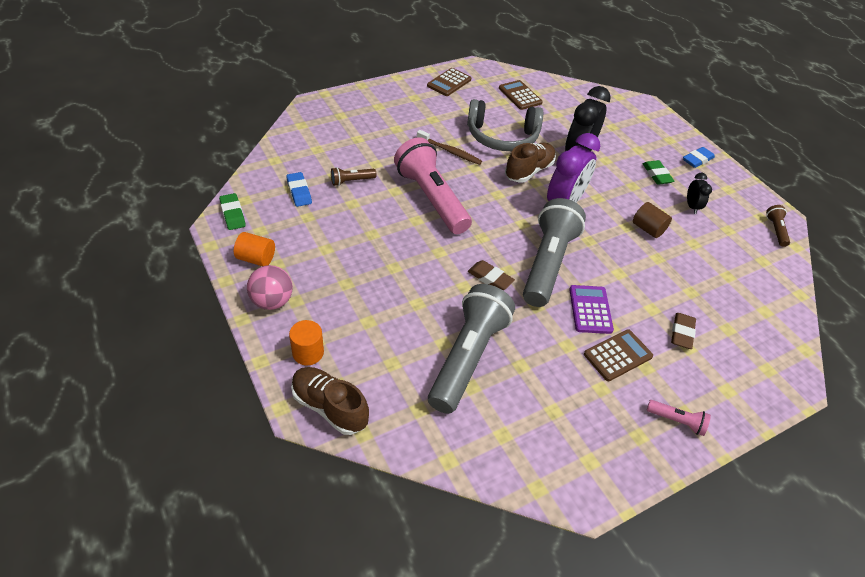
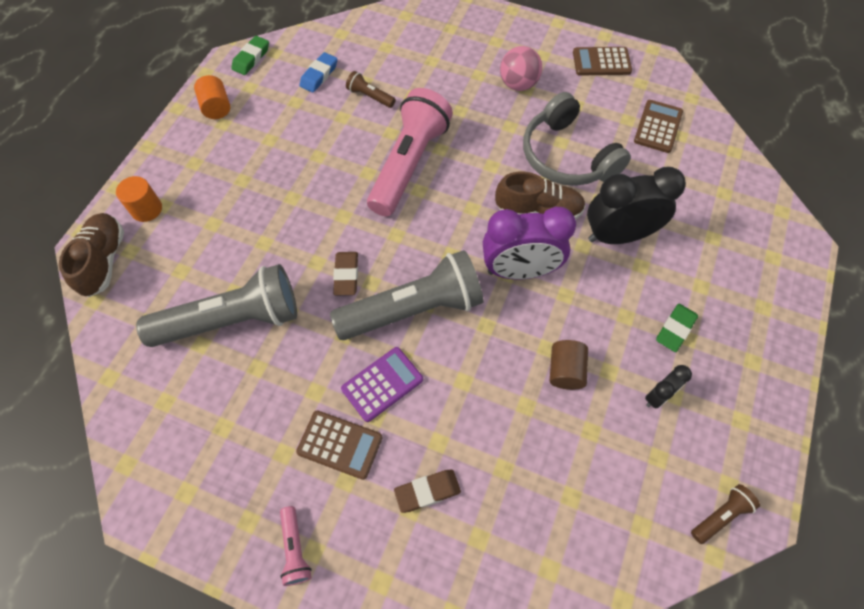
camera: 55 degrees right, 15 degrees up
(272, 301) = (180, 150): pink ball -> pink ball (518, 84)
(450, 151) = (493, 132): brown toothbrush -> none
(697, 160) = (759, 357): blue eraser -> none

